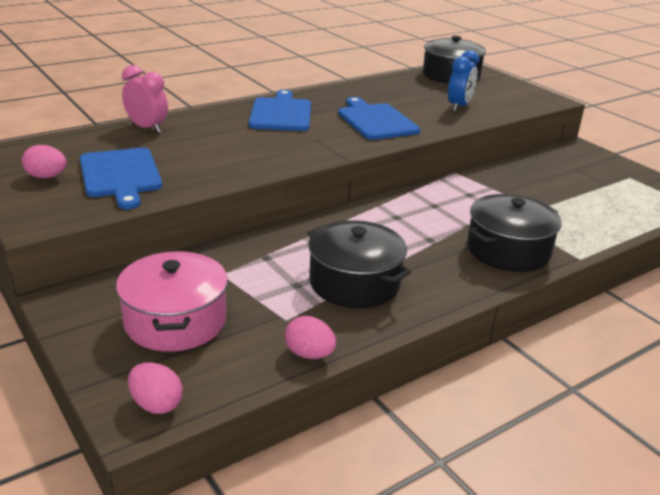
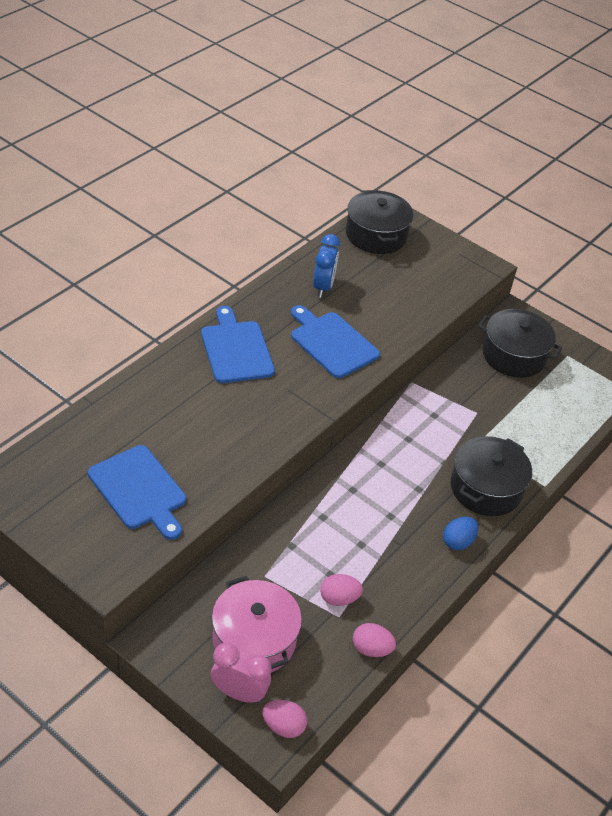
camera: 20 degrees left, 15 degrees up
(46, 177) = (73, 509): pink egg -> pink egg (339, 599)
(147, 128) = (119, 406): pink clock -> pink clock (239, 693)
(354, 283) = (375, 560): black pot -> black pot (513, 355)
(459, 107) = (401, 298): blue clock -> blue clock (323, 287)
(459, 284) = (458, 542): none -> blue egg

